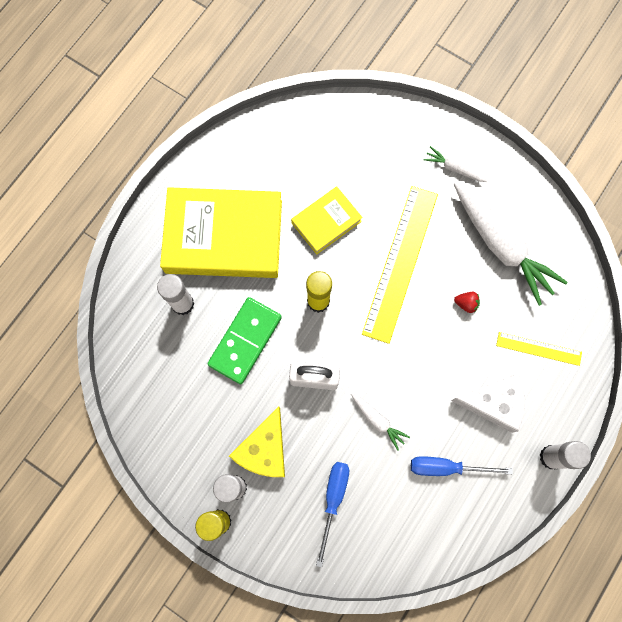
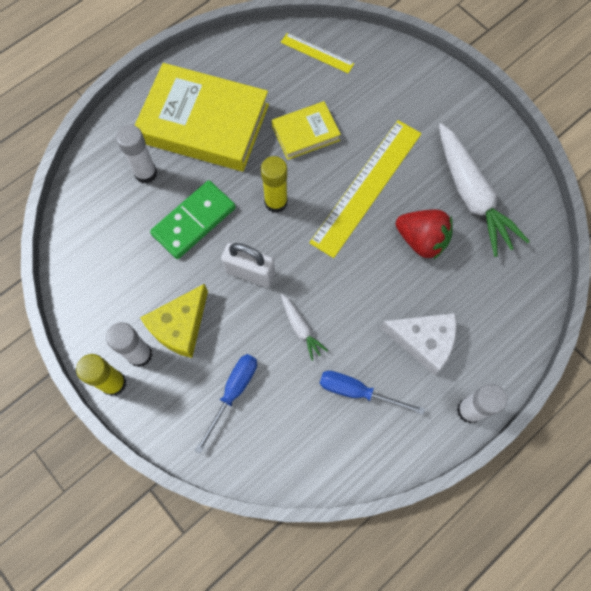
camera: 15 degrees right, 5 degrees down
(454, 168) = (444, 114): white carrot -> none
(466, 304) = (421, 240): red strawberry -> red strawberry, size x2.18
(538, 349) = (484, 301): yellow ruler -> yellow ruler (317, 53)

